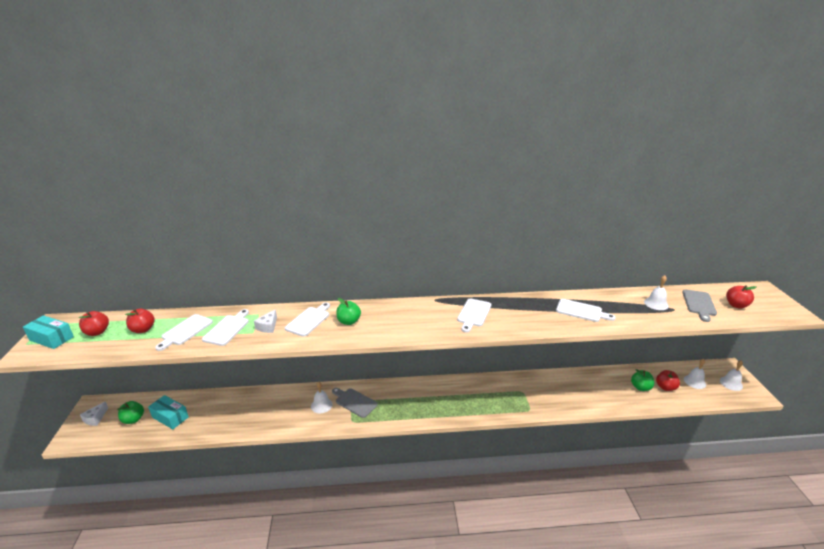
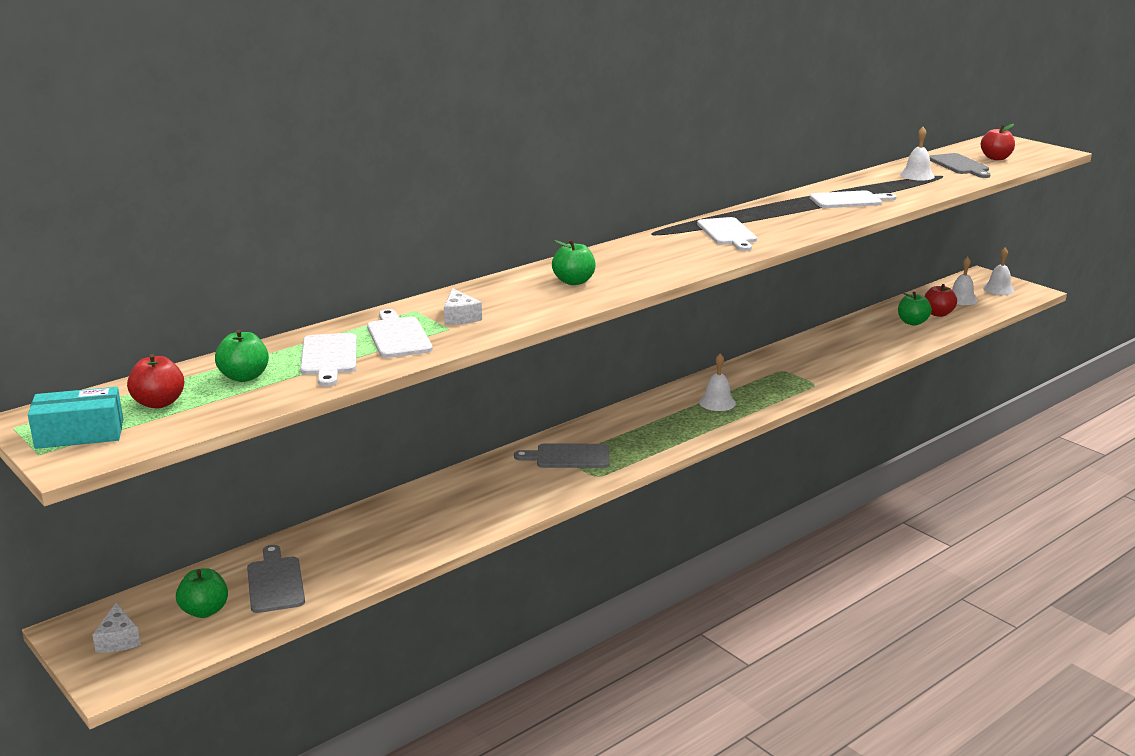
camera: 35 degrees left, 5 degrees down
(143, 329) = (244, 377): red apple -> green apple
(170, 417) = (275, 582): turquoise box -> grey cutting board
(309, 320) = (511, 295): white cutting board -> none
(321, 405) = (522, 477): white bell -> white bell (717, 402)

